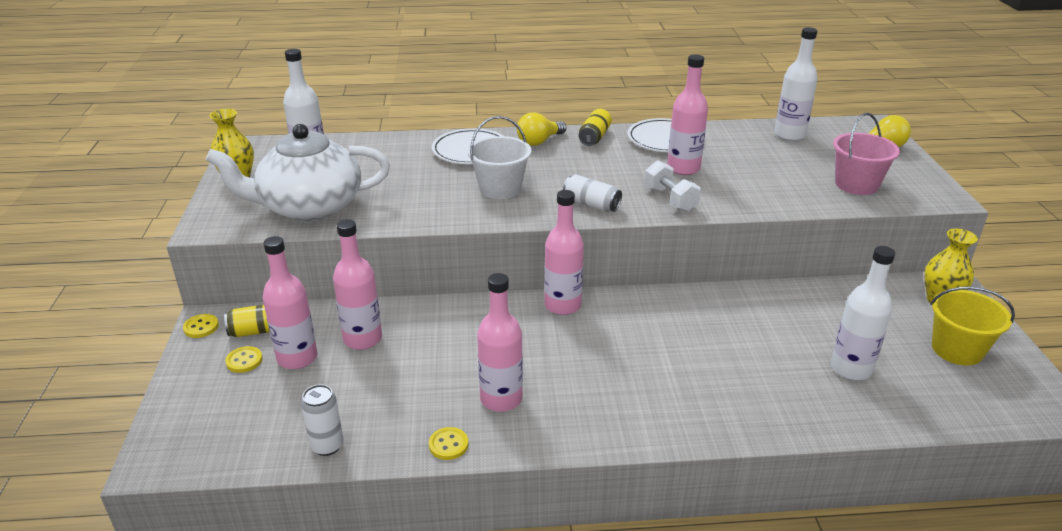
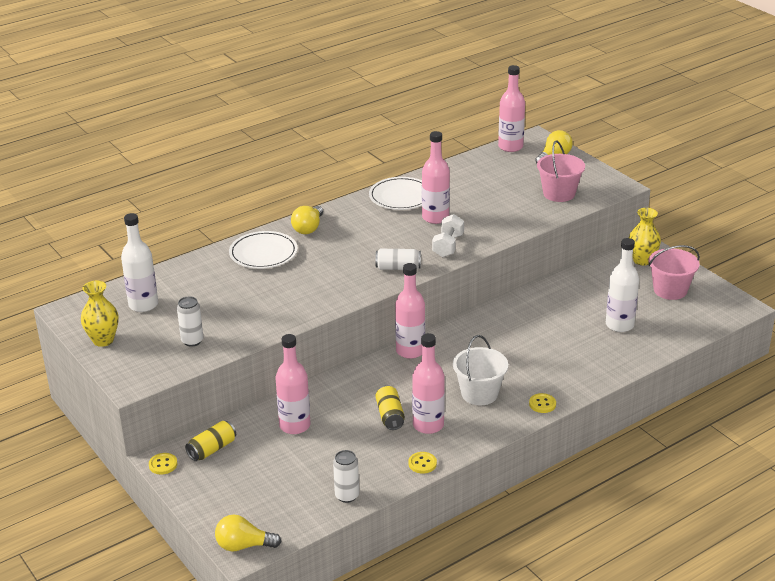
camera: 30 degrees left, 0 degrees up
(163, 454) = (243, 546): none -> yellow light bulb
(244, 361) = (226, 472): yellow button -> yellow button (542, 404)
(297, 358) = (262, 455): pink bottle -> pink bottle (510, 147)
(309, 207) = (192, 341): white teapot -> white can
(500, 188) = (320, 277): white bucket -> white bucket (479, 393)
(594, 137) = (347, 211): yellow can -> yellow can (390, 416)
(670, 199) = (448, 246): white dumbbell -> white dumbbell turned 75 degrees clockwise
(789, 135) = (485, 165): white bottle -> none
(957, 349) = (670, 290): yellow bucket -> pink bucket

